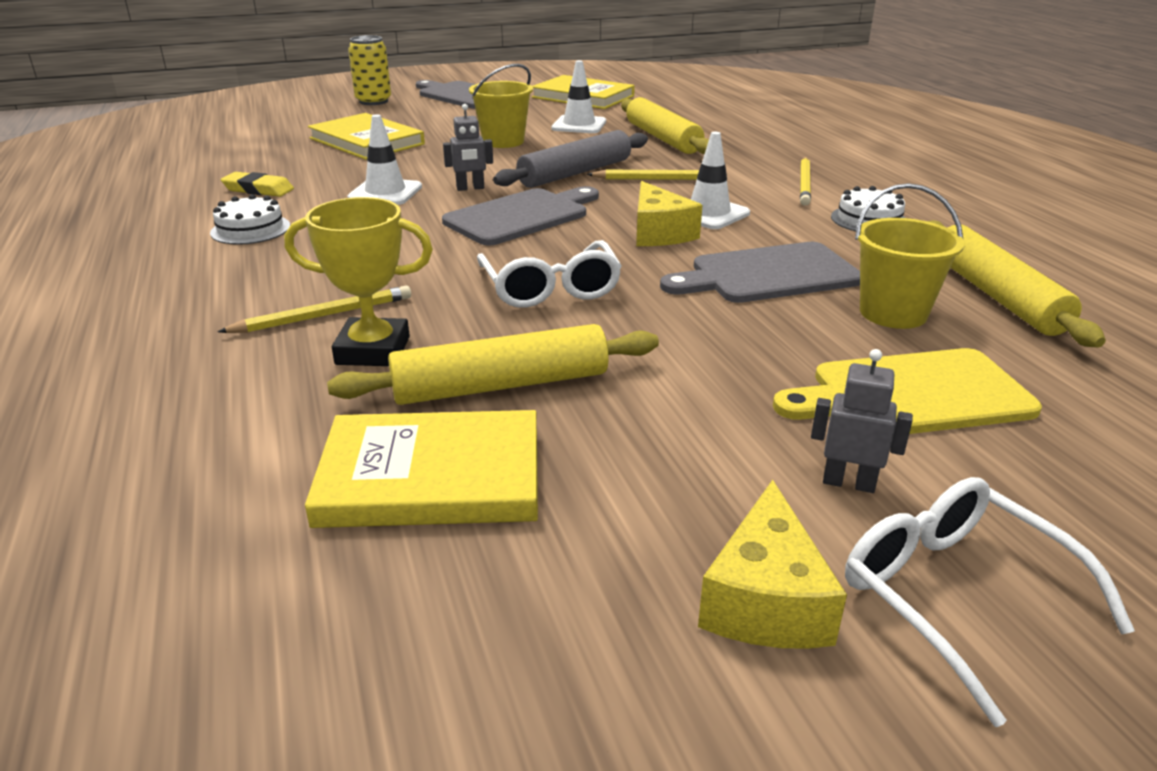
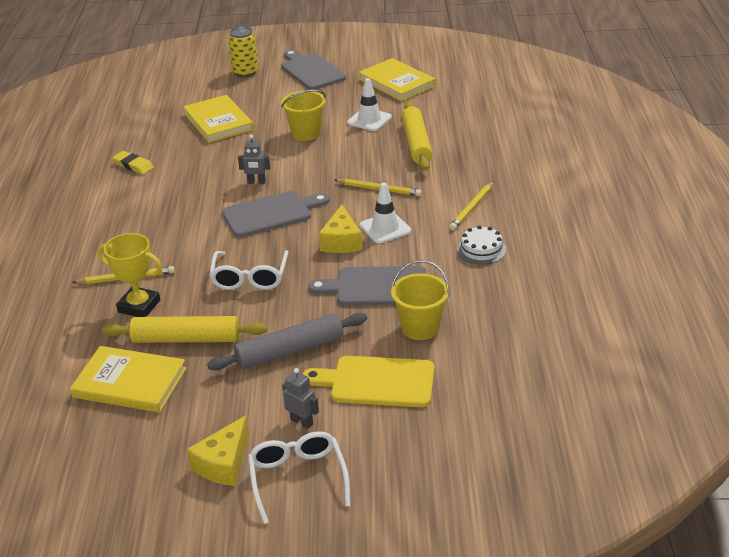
camera: 20 degrees right, 5 degrees up
(250, 229) = (116, 203): white cake -> none
(385, 192) = (204, 179): white traffic cone -> none
(575, 173) = (330, 175): grey rolling pin -> grey rolling pin (289, 351)
(996, 295) = (493, 325): yellow rolling pin -> none

